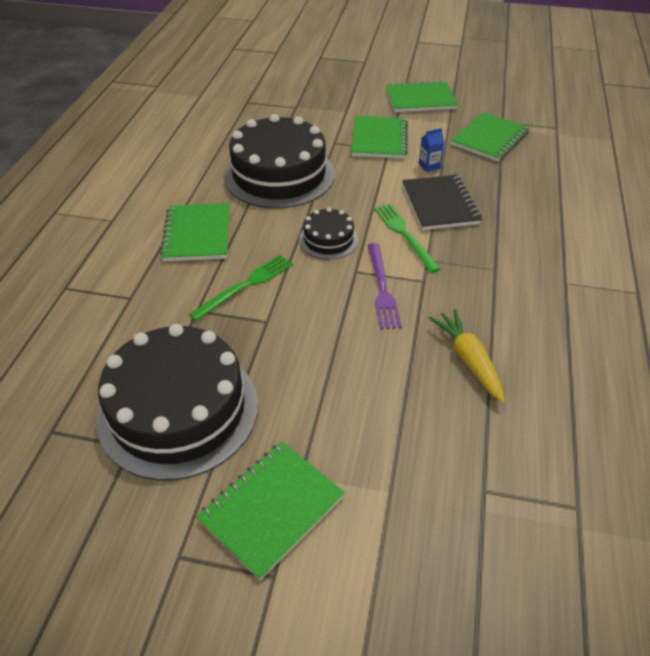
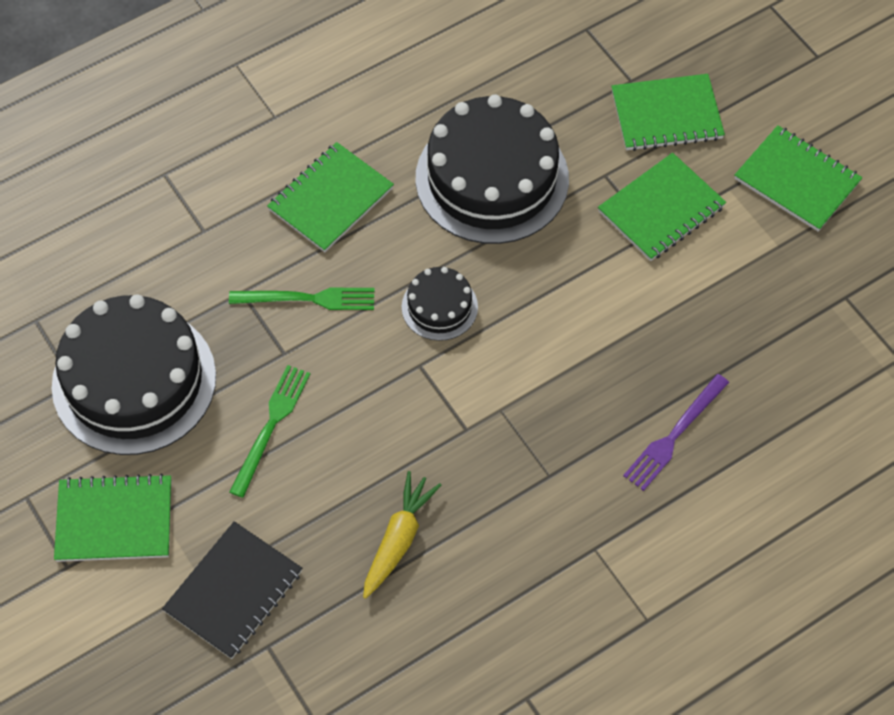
camera: 45 degrees right, 15 degrees up
(382, 288) = (419, 405): purple fork -> purple fork (674, 435)
(404, 235) = (518, 362): green fork -> green fork (271, 426)
(429, 166) = (664, 294): blue carton -> none
(440, 204) = (604, 355): black notebook -> black notebook (234, 592)
(490, 139) = (790, 310): green notebook -> green notebook (666, 115)

